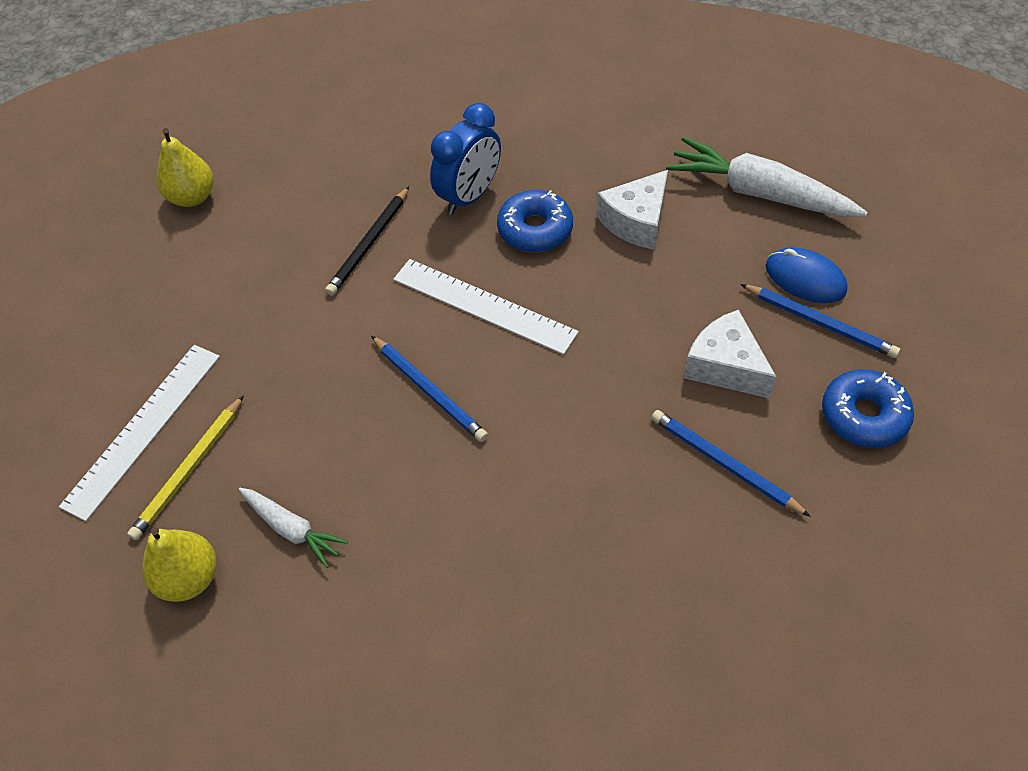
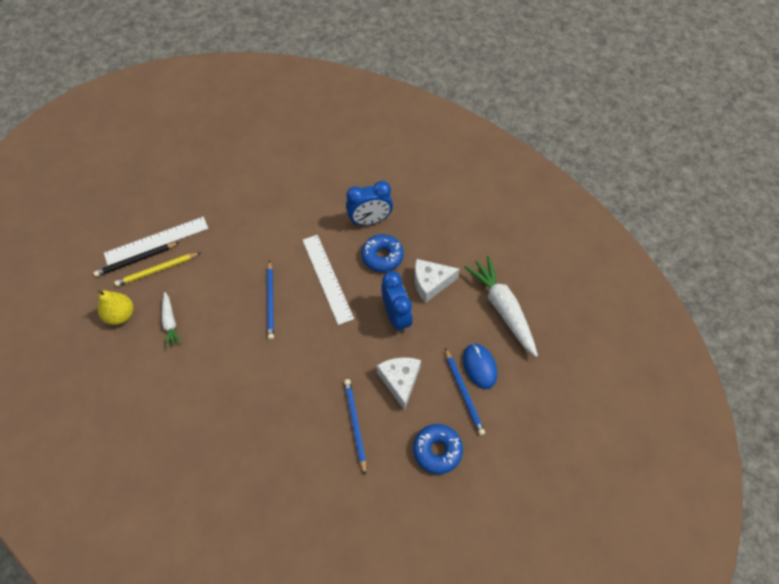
camera: 35 degrees right, 5 degrees up
(192, 197) = (259, 146): yellow pear -> none
(369, 244) = (308, 216): black pencil -> black pencil (136, 260)
(633, 290) = (396, 316): none -> blue clock

